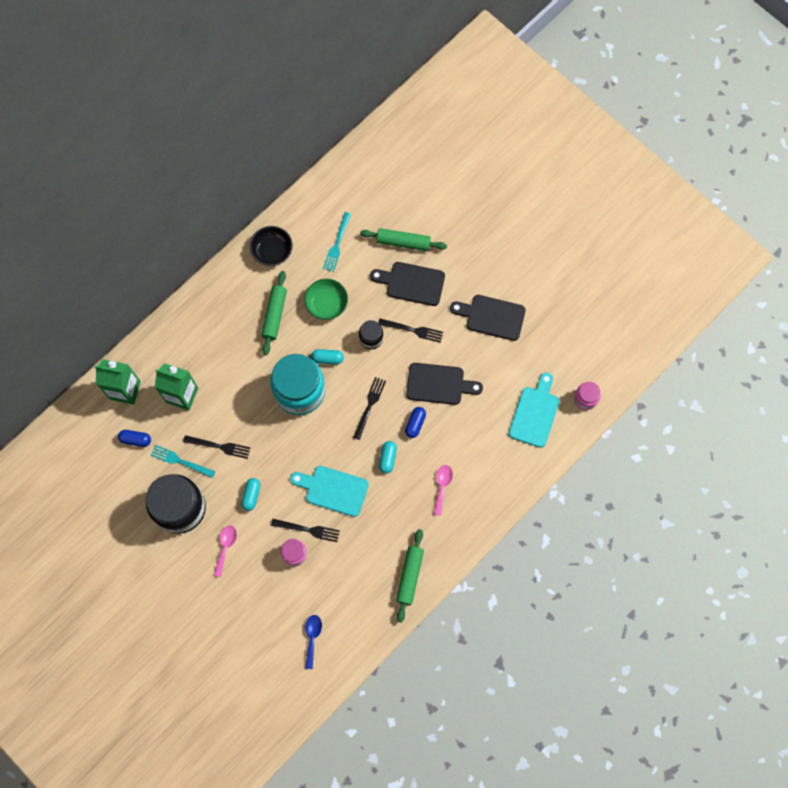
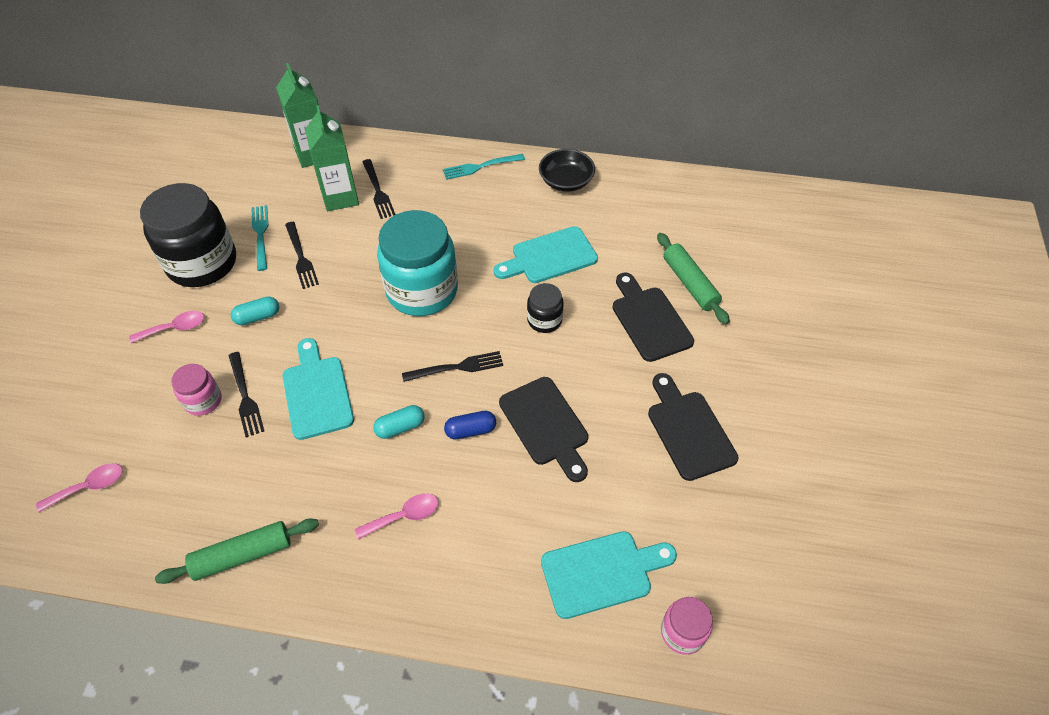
camera: 55 degrees right, 20 degrees down
(136, 439) = (262, 189): blue capsule -> none
(275, 315) = (495, 221): green rolling pin -> none
(312, 637) = (89, 487): blue spoon -> pink spoon
(327, 303) = (550, 257): green bowl -> turquoise cutting board
(327, 358) = (484, 294): turquoise capsule -> none
(337, 244) = (626, 228): turquoise fork -> turquoise fork (480, 167)
(413, 330) = (592, 355): black fork -> black fork (378, 191)

